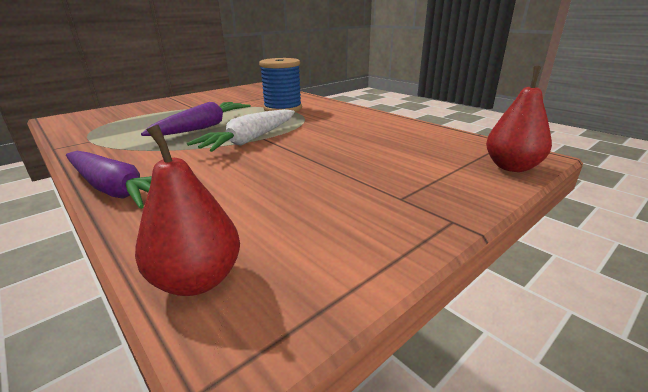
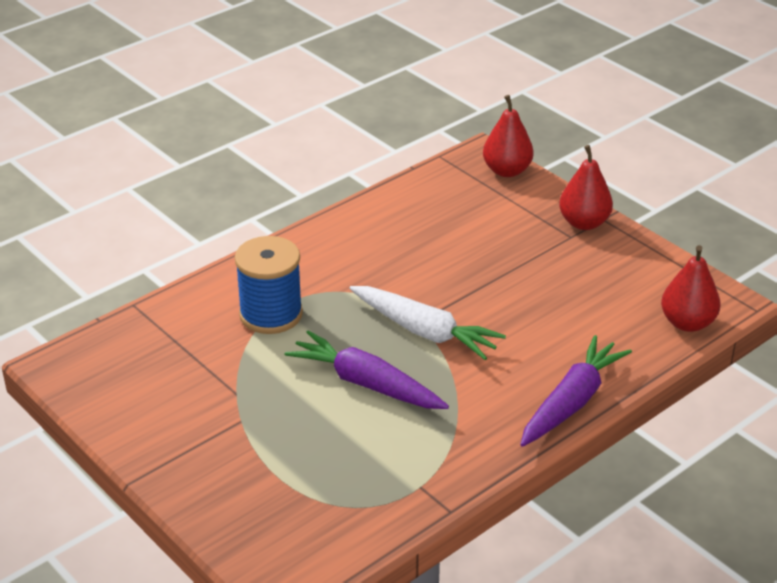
camera: 90 degrees left, 10 degrees up
(434, 206) = (584, 223): none -> red pear

